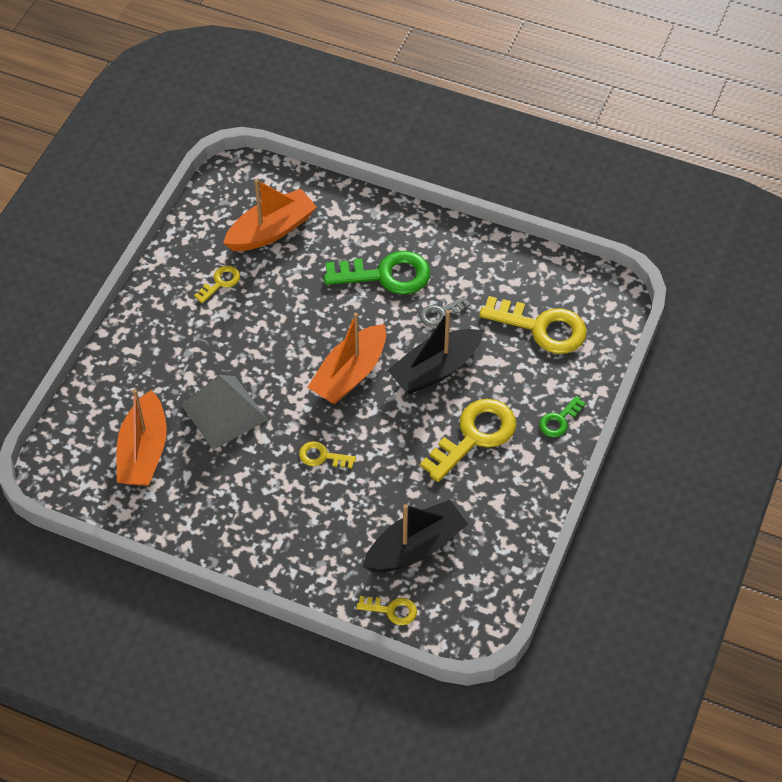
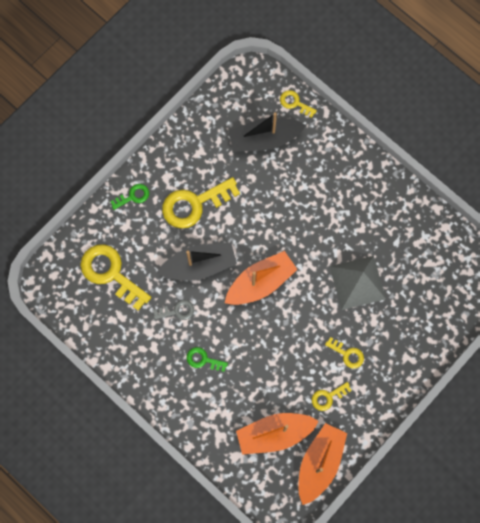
camera: 160 degrees left, 20 degrees up
(143, 451) = (421, 270): orange boat -> orange boat (319, 463)
(322, 456) = (301, 224): yellow key -> yellow key (347, 354)
(386, 275) = (203, 360): green key -> green key, size x0.50

